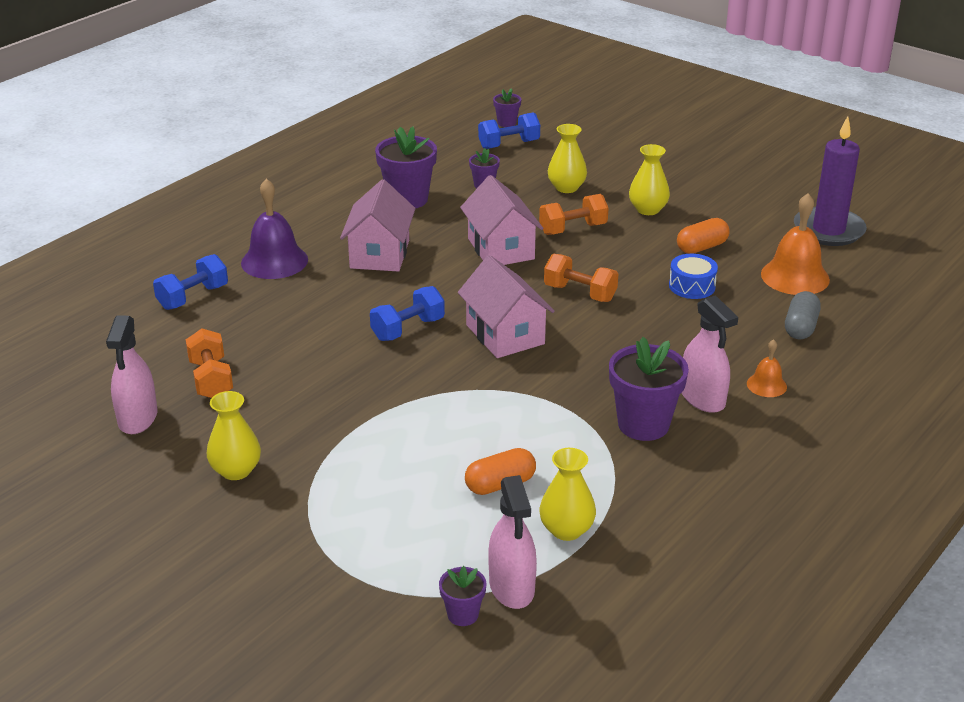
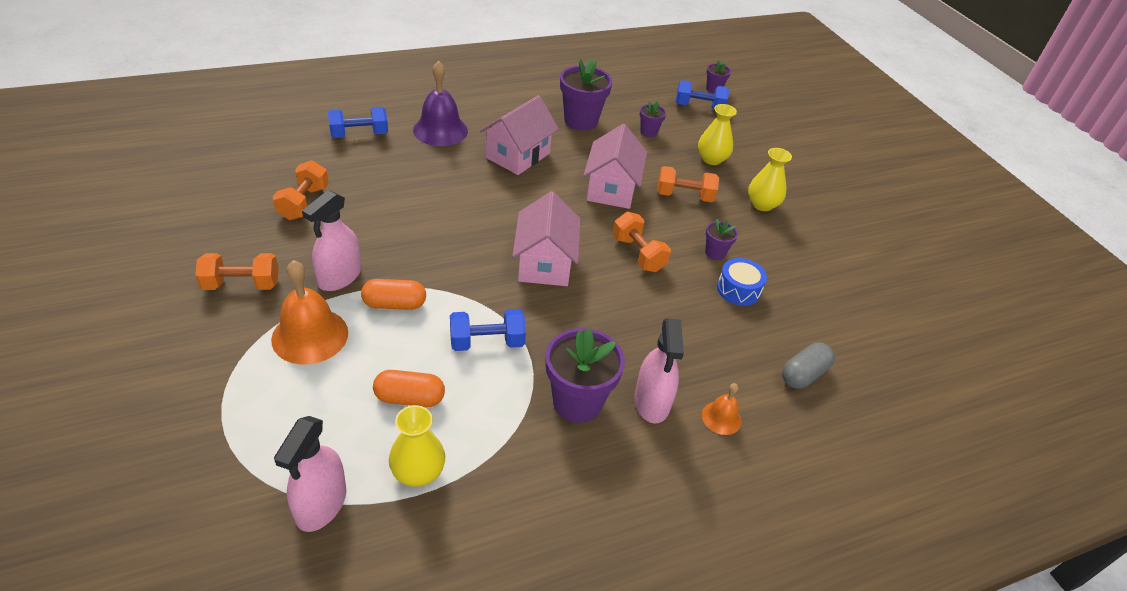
camera: 25 degrees right, 10 degrees up
(138, 418) = (227, 210): pink spray bottle -> pink spray bottle (339, 277)
(236, 470) = (242, 284): yellow vase -> orange dumbbell
(408, 329) = (477, 225): blue dumbbell -> blue dumbbell (487, 342)
(463, 614) = (259, 508): purple flower pot -> purple flower pot (715, 253)
(702, 247) = (779, 257): orange capsule -> orange capsule (394, 304)
(795, 276) = (841, 322): orange bell -> orange bell (310, 335)
(828, 230) = (911, 290): purple candle -> none

